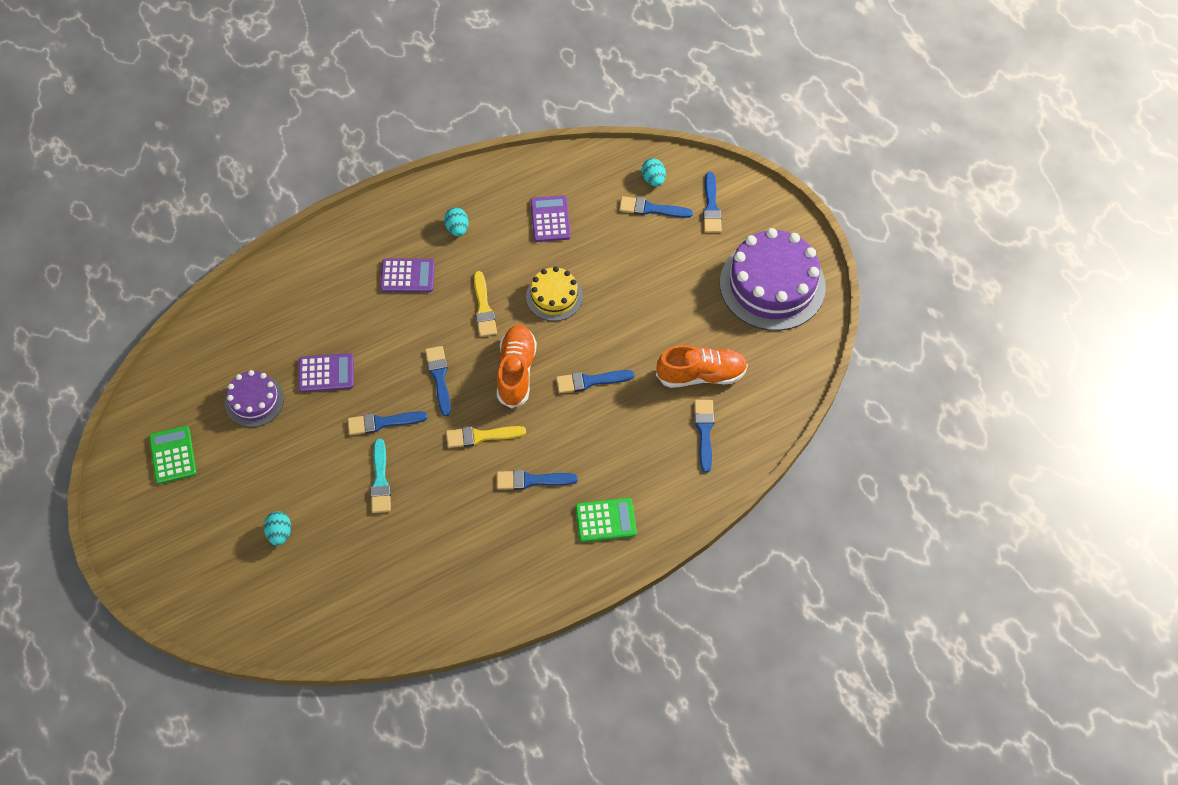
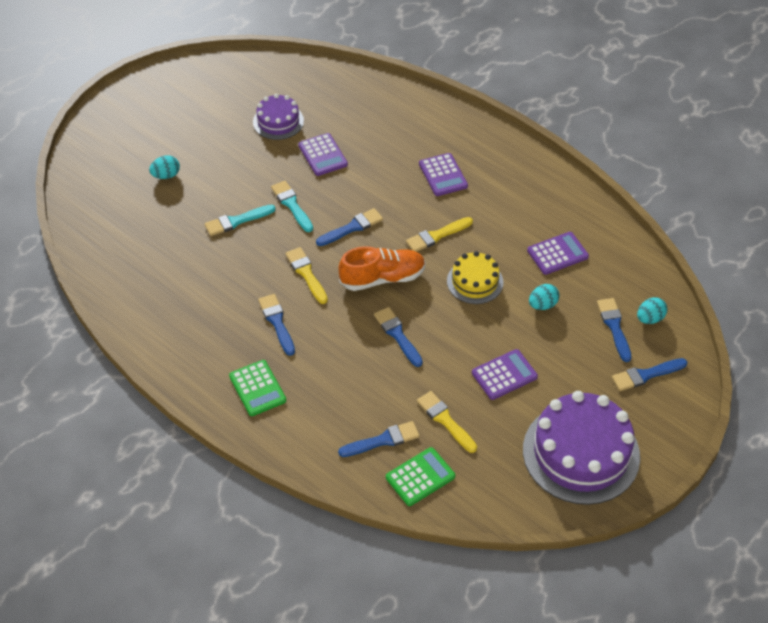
camera: 70 degrees right, 10 degrees down
(173, 455) = (211, 93): green calculator -> green calculator (420, 477)
(382, 422) = (292, 205): blue brush -> turquoise brush
(457, 229) = (510, 192): turquoise egg -> turquoise egg (542, 305)
(670, 311) = (504, 375): none -> purple calculator
(701, 374) = (445, 420): orange shoe -> yellow brush

